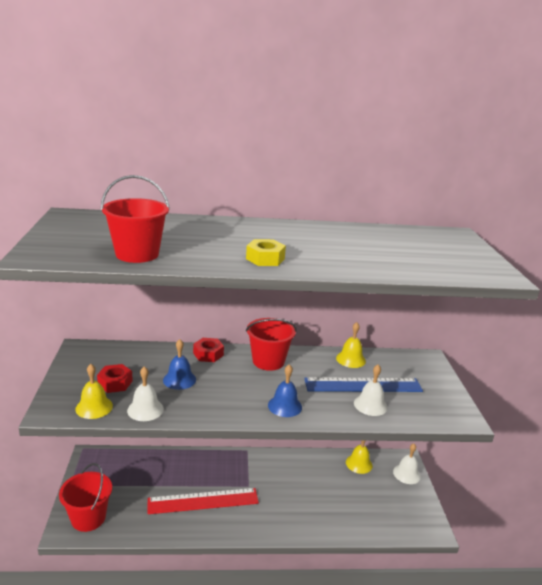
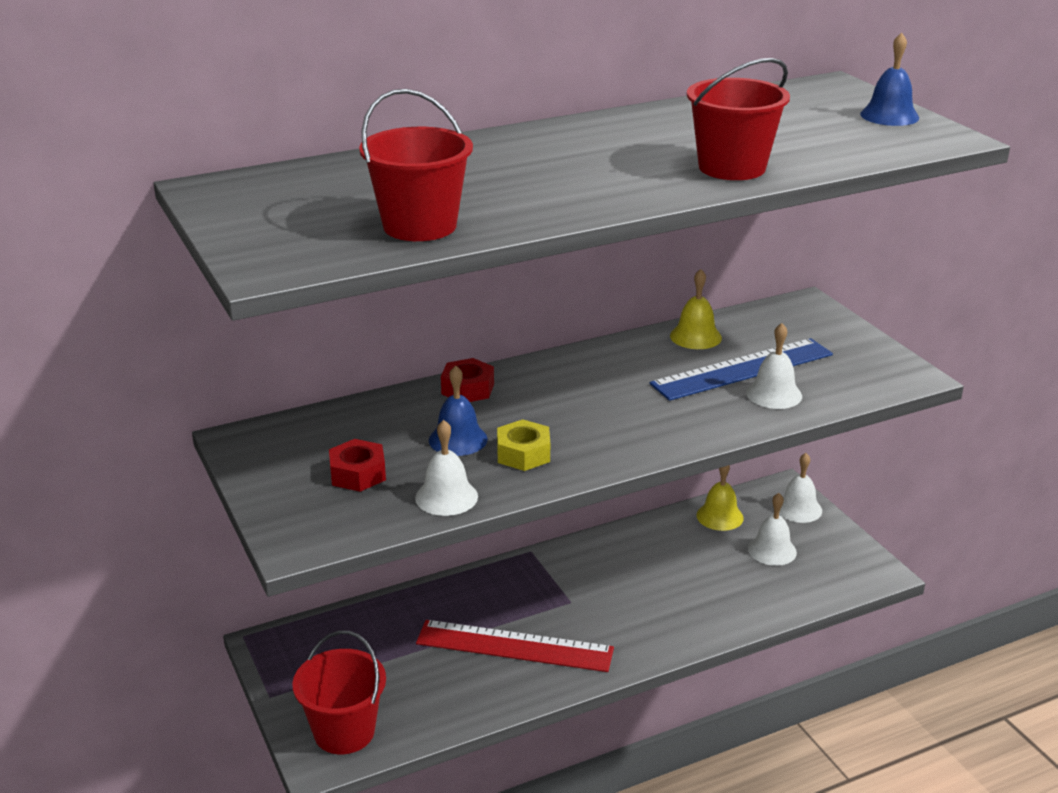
camera: 20 degrees left, 5 degrees up
(94, 407) = (360, 517): yellow bell -> none
(203, 501) = (514, 646): red ruler -> red ruler turned 45 degrees clockwise
(265, 259) = (615, 188): yellow nut -> yellow nut (523, 454)
(268, 361) = (573, 373): red bucket -> red bucket (732, 168)
(285, 406) = (653, 430): blue bell -> blue bell (889, 116)
(376, 494) = (772, 550): none -> white bell

